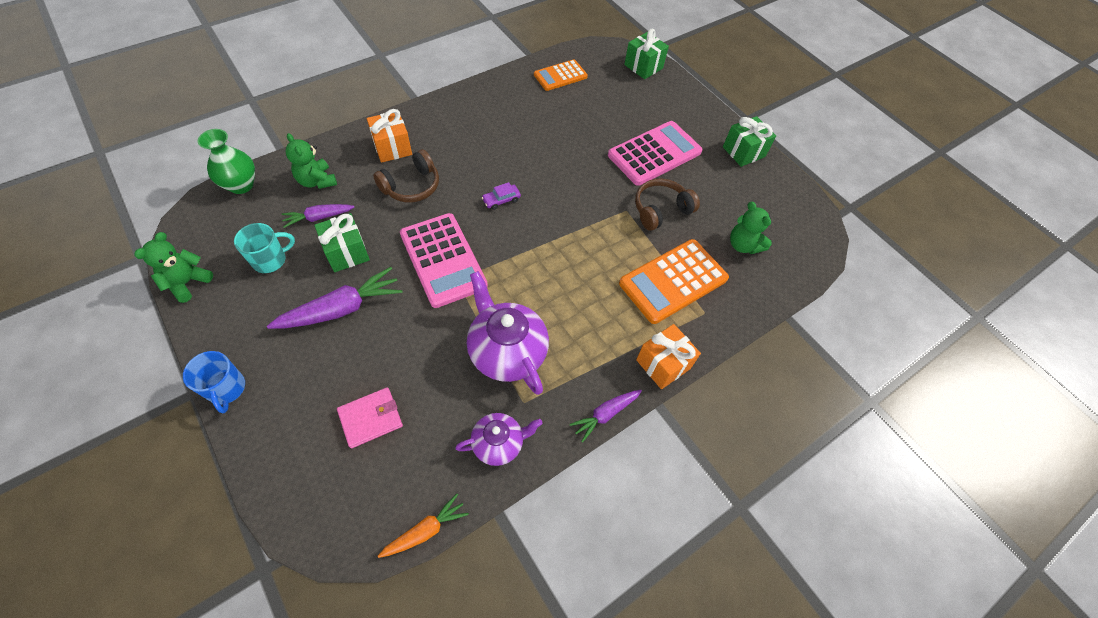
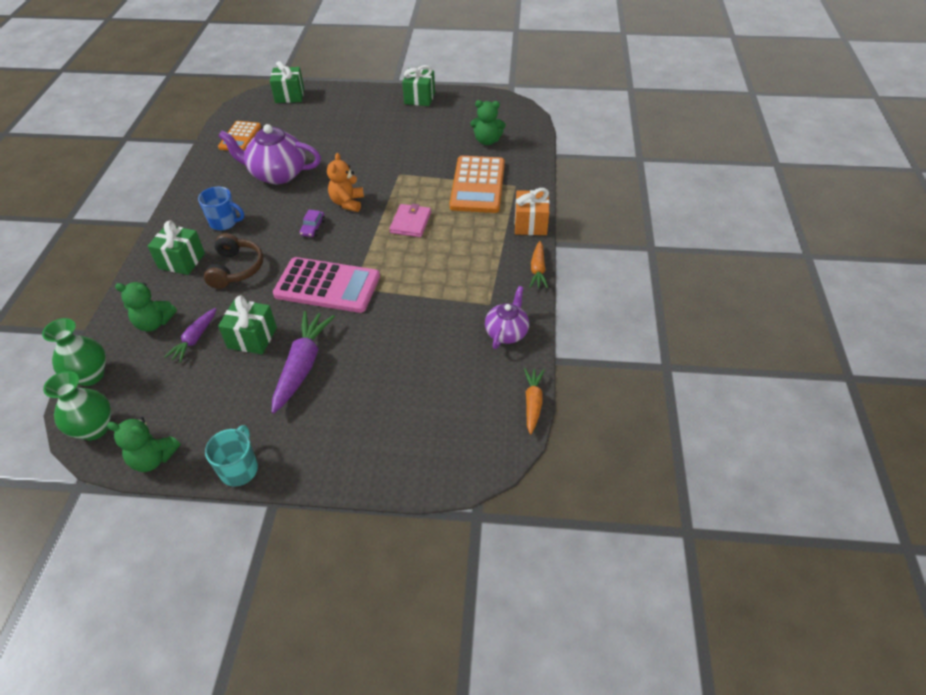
camera: 45 degrees left, 10 degrees down
(187, 282) = (153, 458): green teddy bear -> green teddy bear turned 60 degrees counterclockwise
(194, 226) = (94, 428): none -> green vase
(226, 389) = (296, 473): blue mug -> blue mug (224, 222)
(270, 260) = (200, 390): turquoise mug -> turquoise mug (239, 469)
(370, 418) = (417, 393): pink wallet -> pink wallet (410, 223)
(392, 147) = (182, 261): orange gift -> green gift
(506, 351) = (442, 292): purple teapot -> purple teapot (277, 174)
(553, 201) = (347, 203): none -> orange teddy bear
(605, 414) = (538, 270): purple carrot -> orange carrot
(654, 154) = (370, 135): pink calculator -> none
(661, 210) = (418, 158): brown headphones -> none

